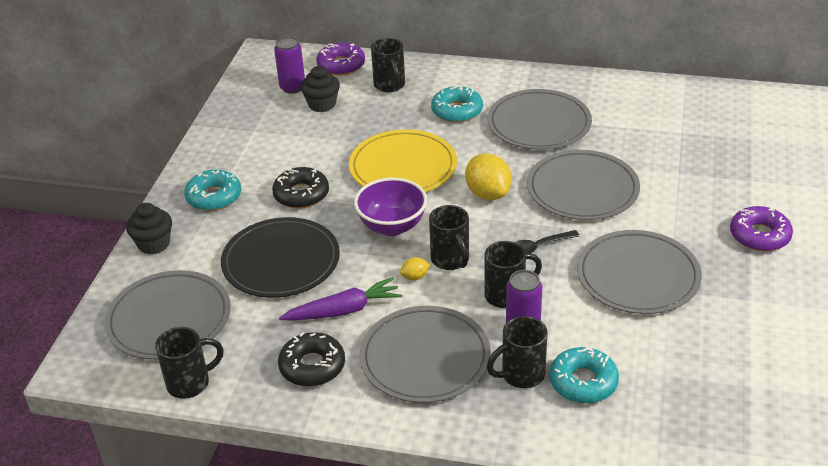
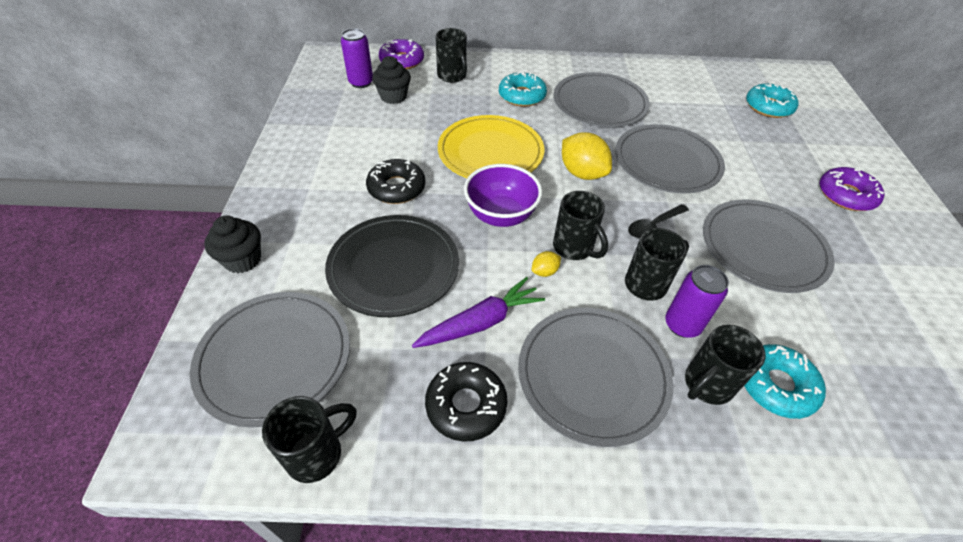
camera: 15 degrees left, 10 degrees up
(214, 197) = (303, 198): turquoise donut -> turquoise donut (768, 107)

